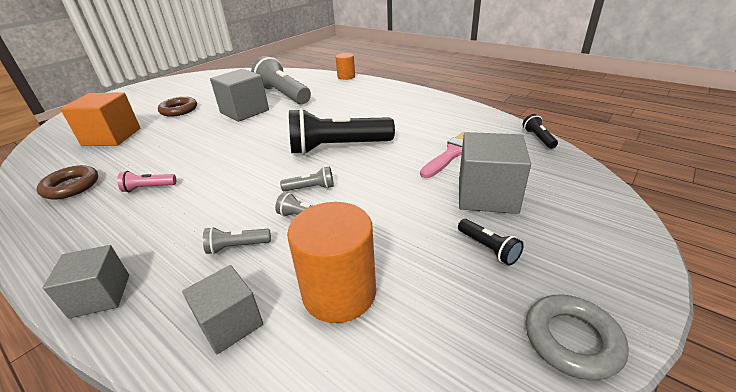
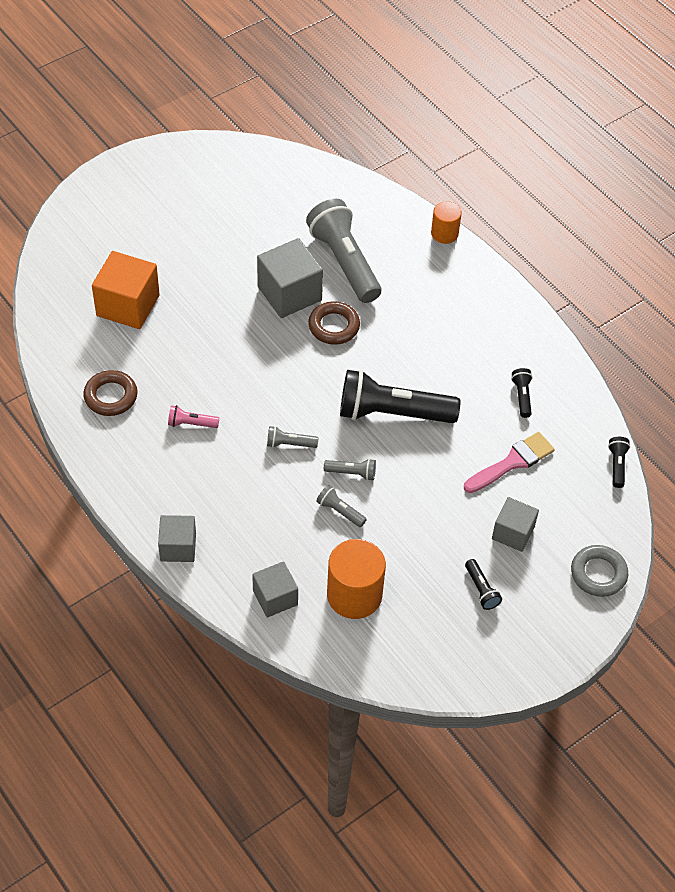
camera: 10 degrees right, 20 degrees up
(179, 110) = (202, 260): brown ring -> brown ring (334, 326)
(237, 247) = (279, 528): grey flashlight -> grey flashlight (289, 444)
(436, 121) = (522, 396): none -> black flashlight
(487, 195) = (513, 533): grey cube -> grey cube, size x0.63
(571, 340) = (494, 671): grey ring -> grey ring (598, 573)

